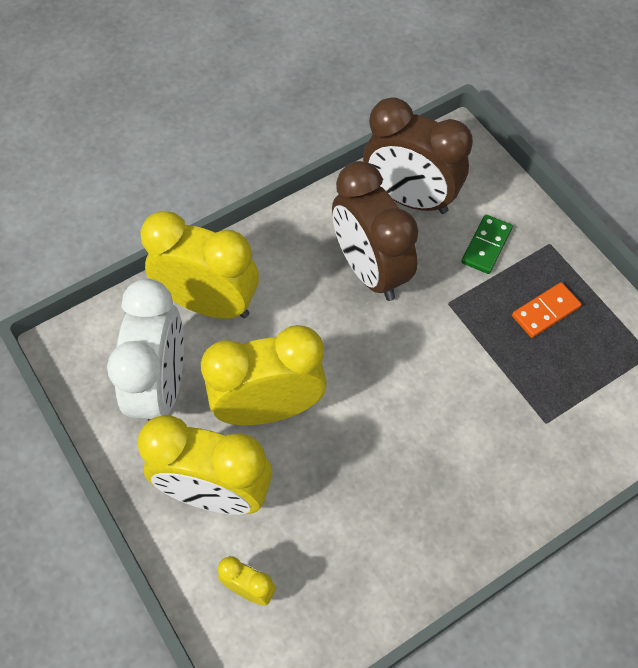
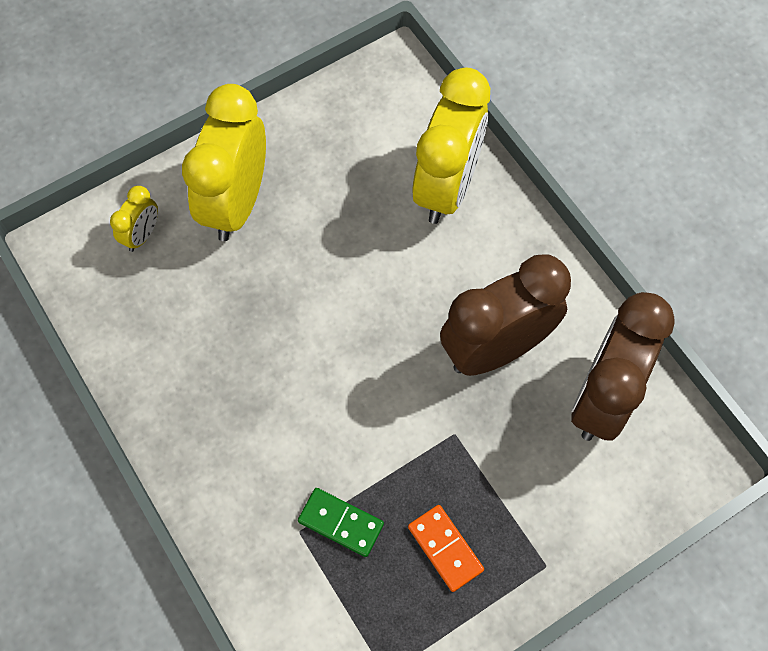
camera: 90 degrees right, 5 degrees up
(161, 387) = (349, 150): white clock -> none
(269, 408) = (324, 247): yellow clock -> none
(486, 246) = (538, 485): green domino -> green domino (340, 523)

